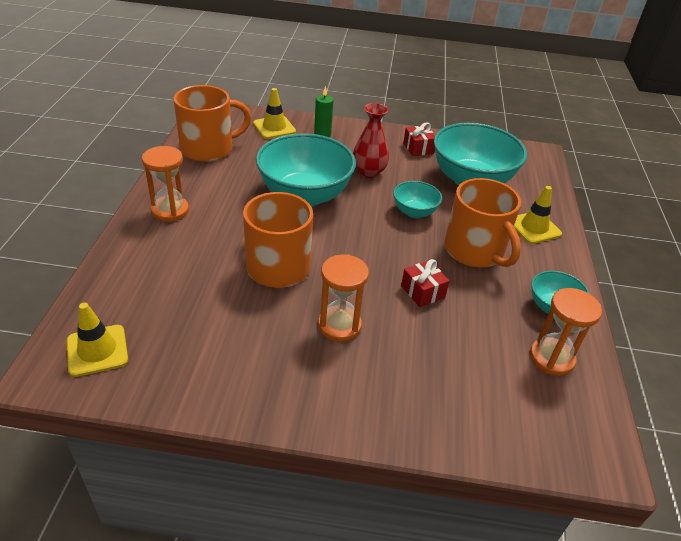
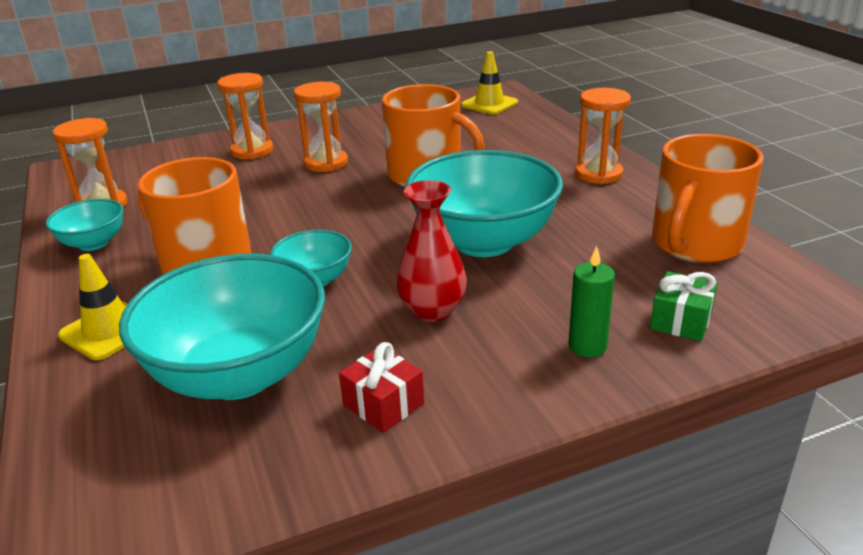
camera: 155 degrees right, 10 degrees down
(274, 127) = (681, 321): yellow traffic cone -> green gift
(395, 387) = (252, 151): none -> orange hourglass
(422, 292) = (258, 207): red gift -> none

